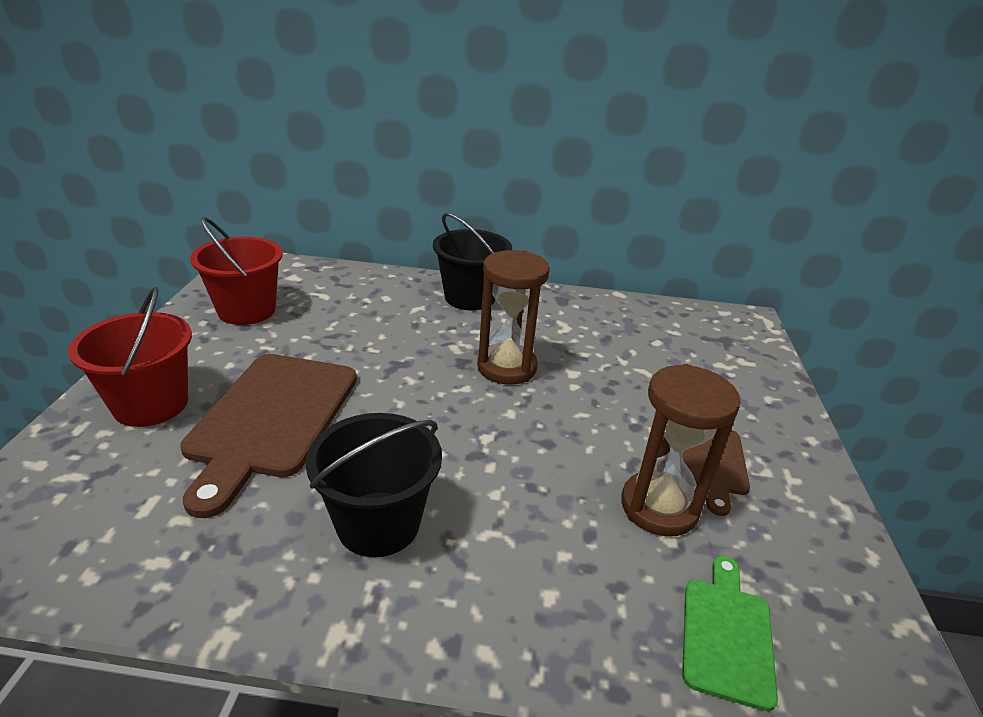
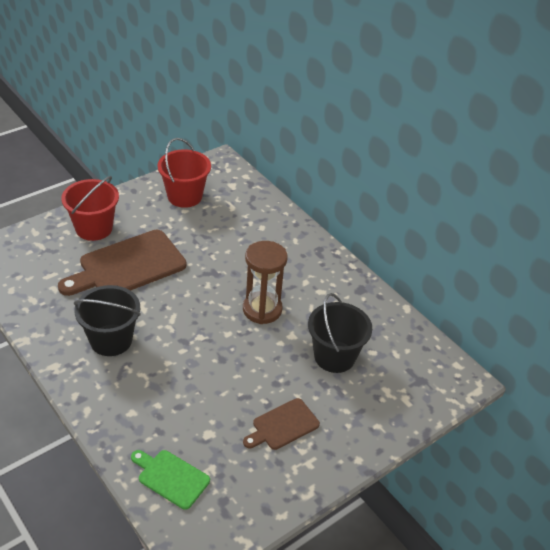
camera: 45 degrees right, 10 degrees up
(470, 297) = (307, 255): black bucket -> black bucket (334, 356)
(659, 507) = (224, 421): brown hourglass -> none
(726, 634) = (171, 477): green cutting board -> green cutting board turned 120 degrees counterclockwise

